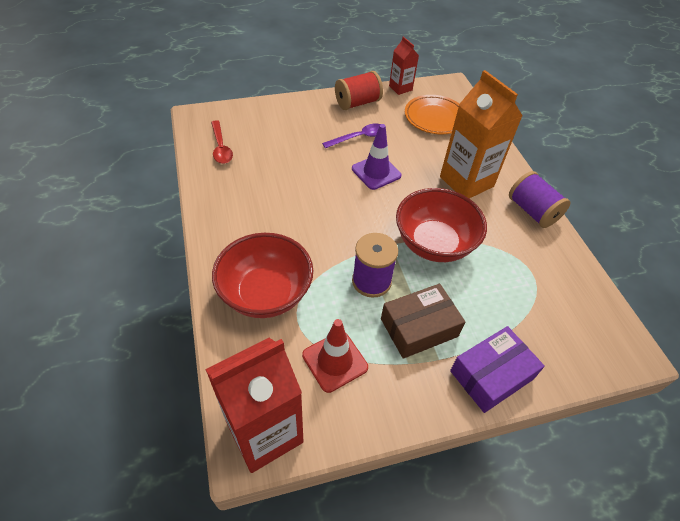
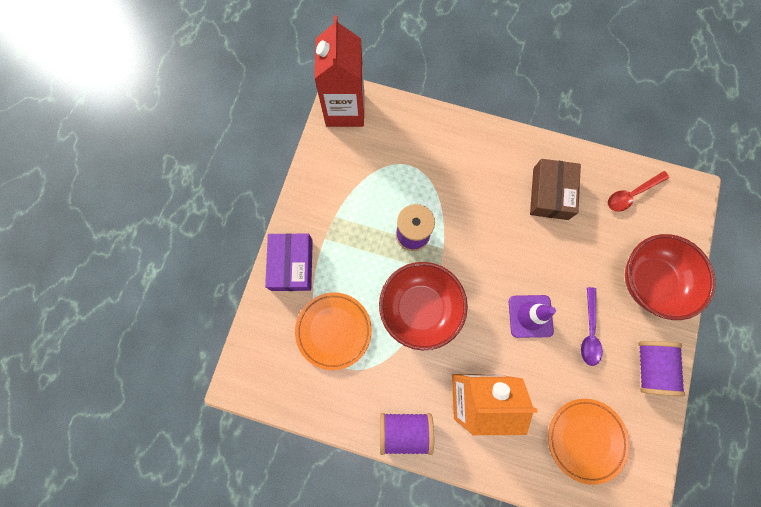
camera: 125 degrees right, 25 degrees up
(221, 148) = (631, 194): red spoon -> red spoon turned 45 degrees counterclockwise
(266, 293) = (444, 156): red bowl -> red bowl (650, 281)
(335, 361) = (365, 172): red traffic cone -> none
(357, 103) = (650, 367): red spool -> purple spool
(400, 88) = (659, 438): red carton -> none
(419, 327) = (355, 242): brown box -> brown box (550, 193)
(513, 299) = (333, 330): none -> orange plate

